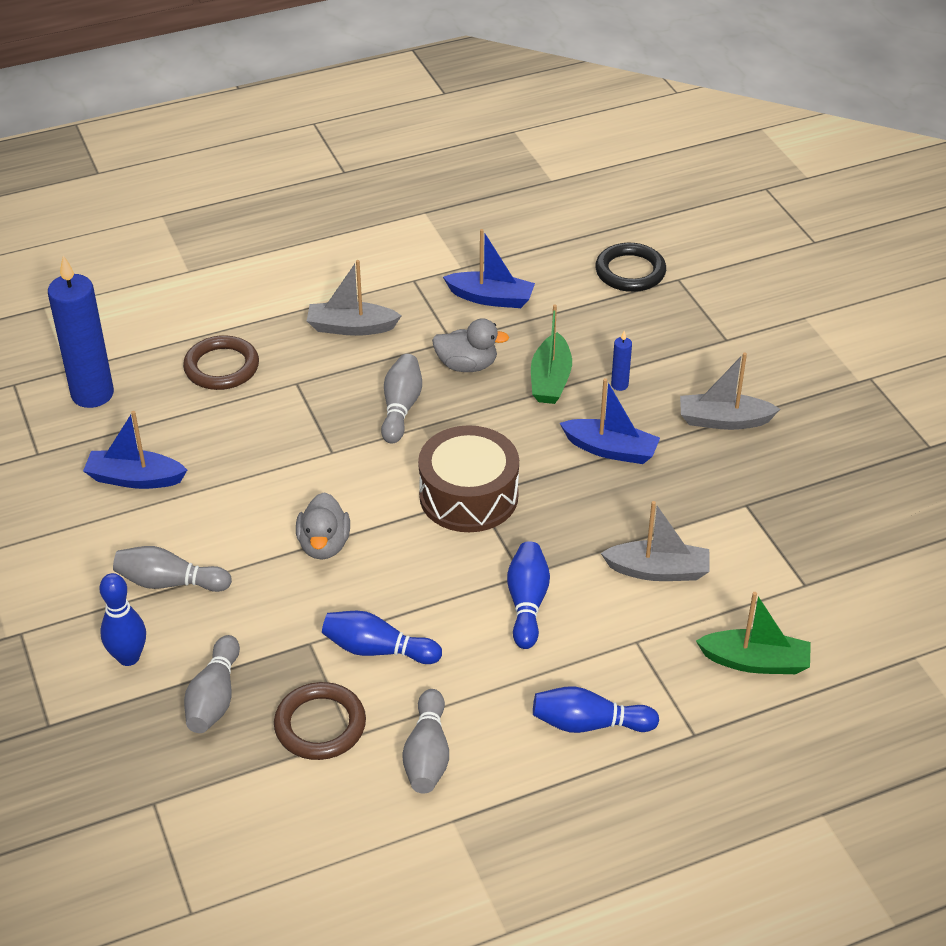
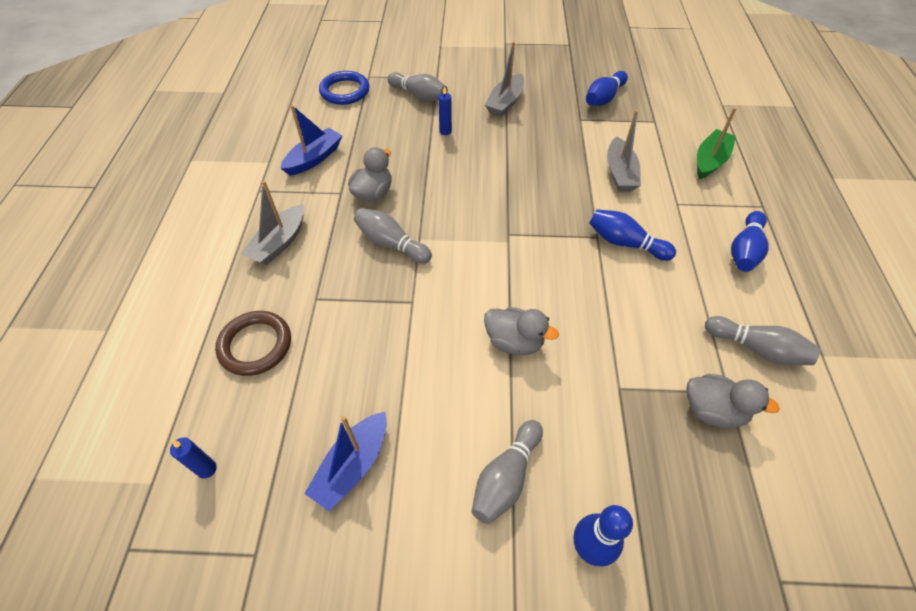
camera: 65 degrees left, 10 degrees up
(92, 394) = (207, 469): blue candle -> blue candle, size x0.41
(214, 697) = (662, 484): grey bowling pin -> grey bowling pin (419, 96)
(320, 725) = (712, 410): brown ring -> grey duck
(377, 650) = (642, 344): blue bowling pin -> blue bowling pin (604, 98)
(468, 496) = (506, 238): brown drum -> none
(550, 379) = (418, 159): green boat -> none
(610, 450) = (502, 155): blue boat -> none
(630, 272) = (345, 91): black ring -> blue ring
(658, 571) = (620, 173): grey boat -> grey boat turned 150 degrees clockwise

